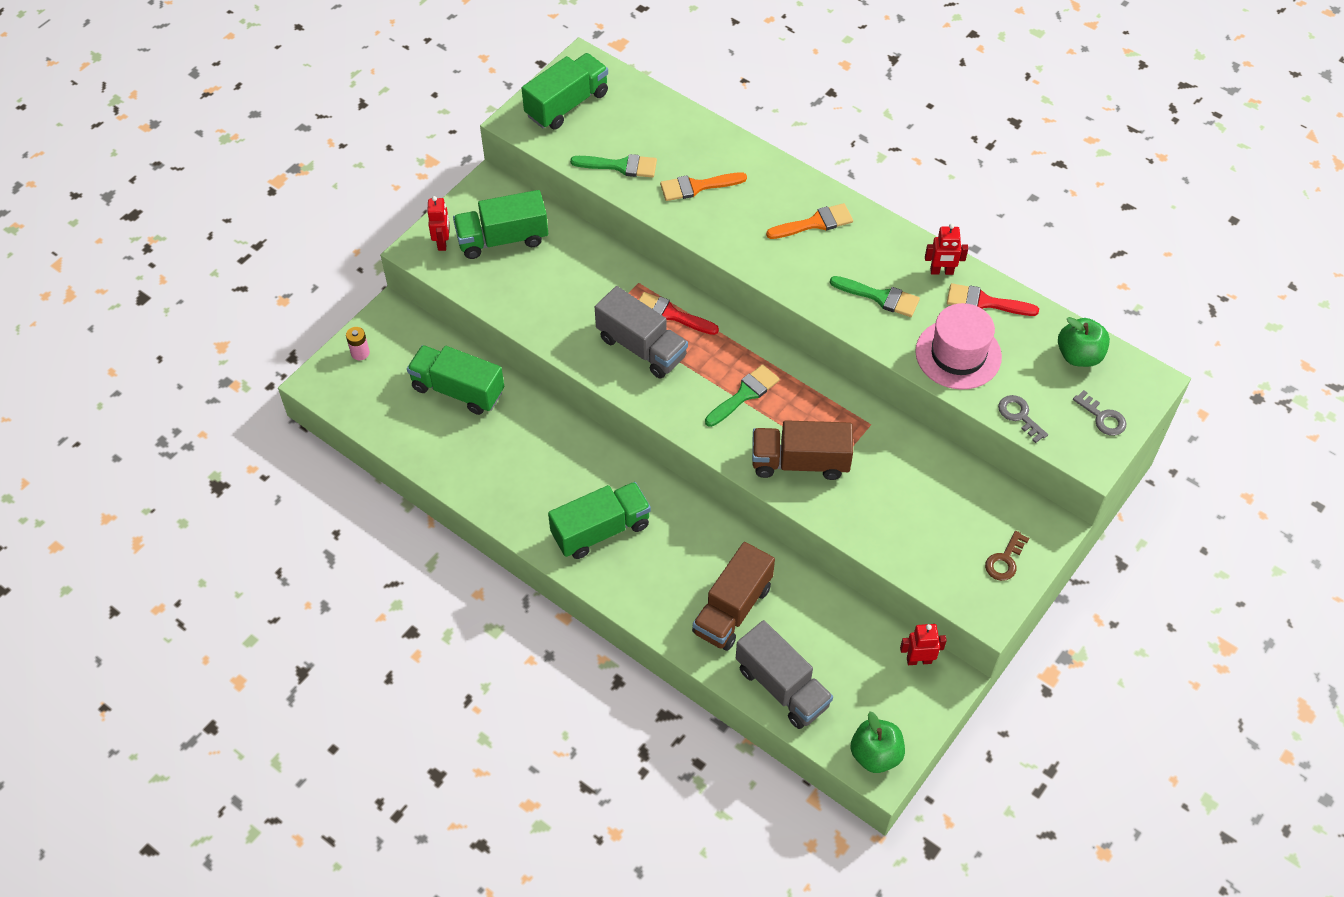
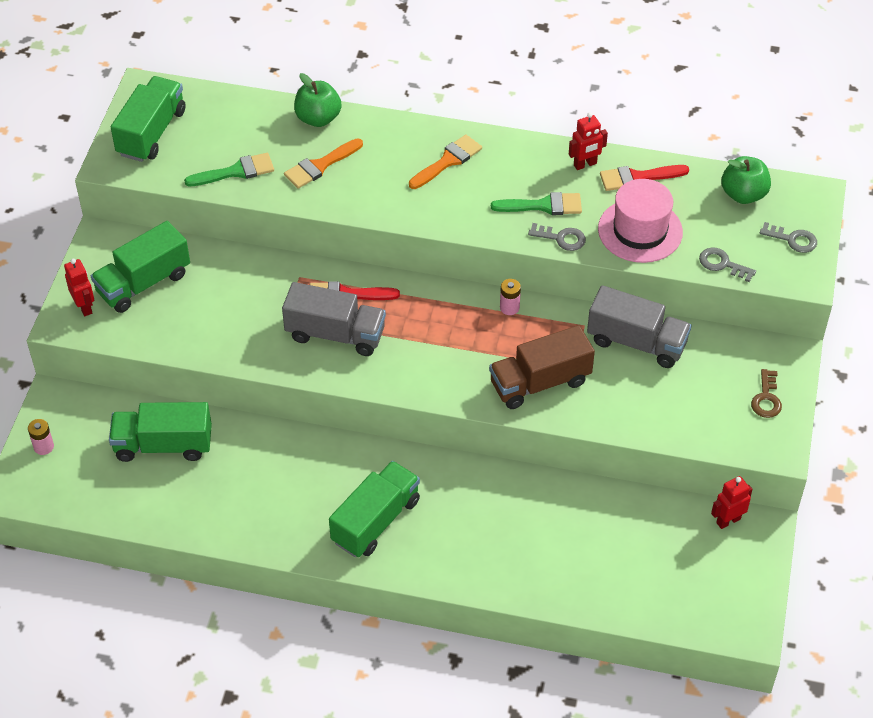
camera: 25 degrees left, 5 degrees down
(732, 609) = (538, 543): brown truck -> none
(744, 394) = (456, 341): green brush -> none
(782, 686) = (621, 593): grey truck -> grey truck (636, 342)
(810, 381) = (509, 307): none -> pink battery
(875, 754) = (736, 618): green apple -> green apple (318, 118)
(879, 334) = (561, 238): none -> grey key

